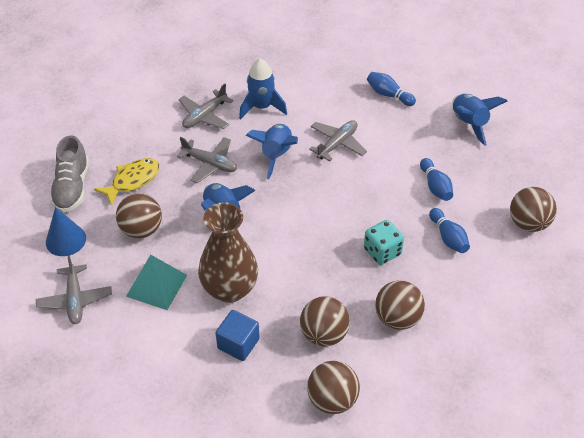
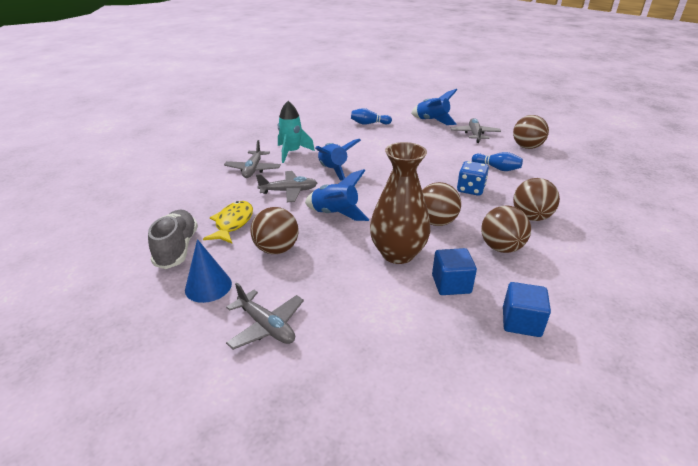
camera: 35 degrees left, 15 degrees down
(72, 187) = (177, 248): grey shoe -> grey shoe turned 150 degrees counterclockwise
(156, 285) = (334, 279): turquoise pyramid -> none
(251, 408) = (521, 322): none -> blue cube
(261, 107) = (292, 152): blue rocket -> turquoise rocket
(332, 399) = (565, 283): brown ball -> brown ball (436, 222)
(337, 144) = (368, 152): grey plane -> grey plane (474, 135)
(382, 252) = (470, 189): turquoise dice -> blue dice
(435, 186) = (454, 150): blue bowling pin -> none

